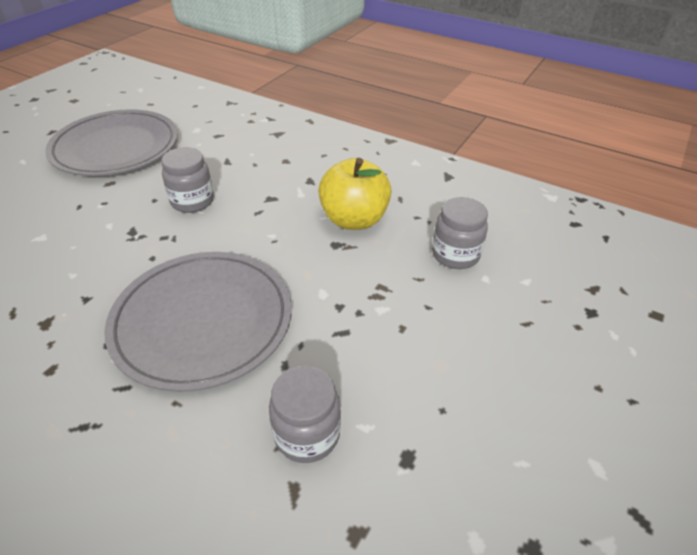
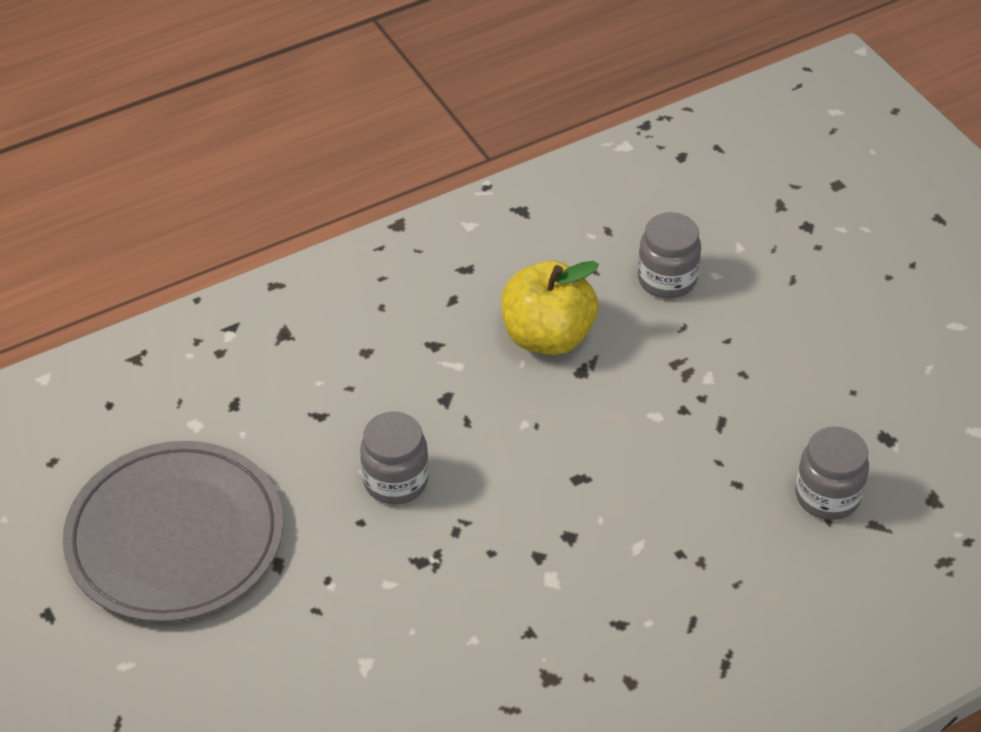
camera: 60 degrees left, 5 degrees up
(202, 321) = (636, 532): grey plate -> none

